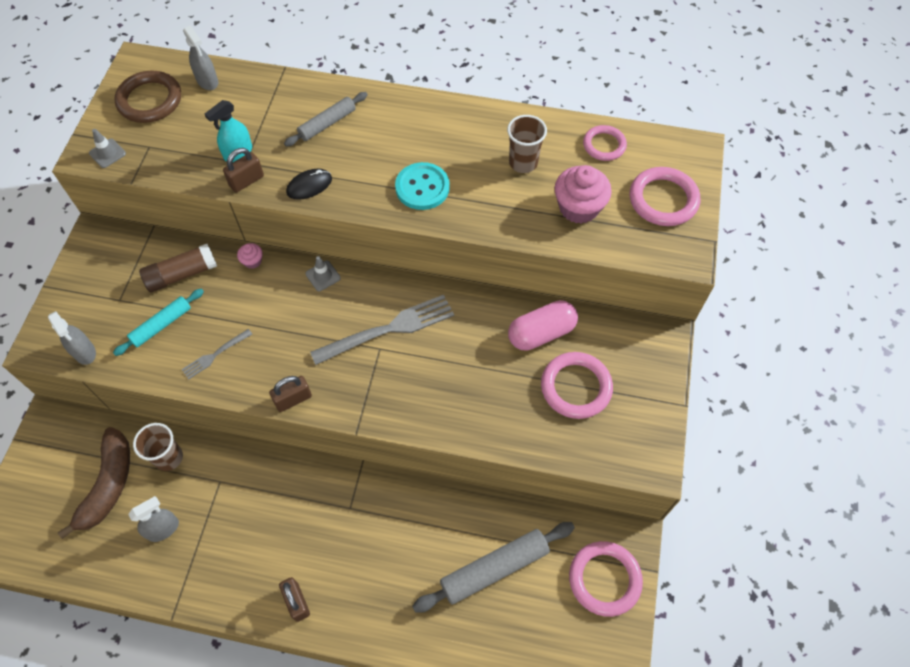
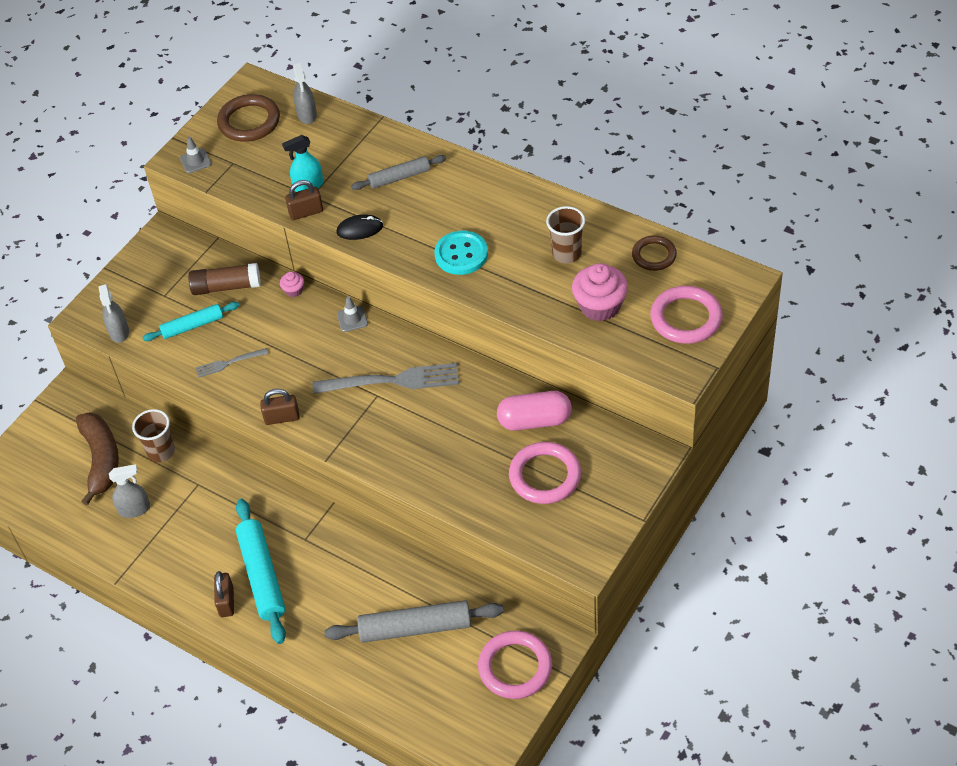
camera: 25 degrees right, 10 degrees down
(108, 485) = (101, 460): brown banana -> brown banana turned 45 degrees counterclockwise
(322, 561) = (262, 575): none -> turquoise rolling pin
(604, 145) = (654, 255): pink ring -> brown ring

